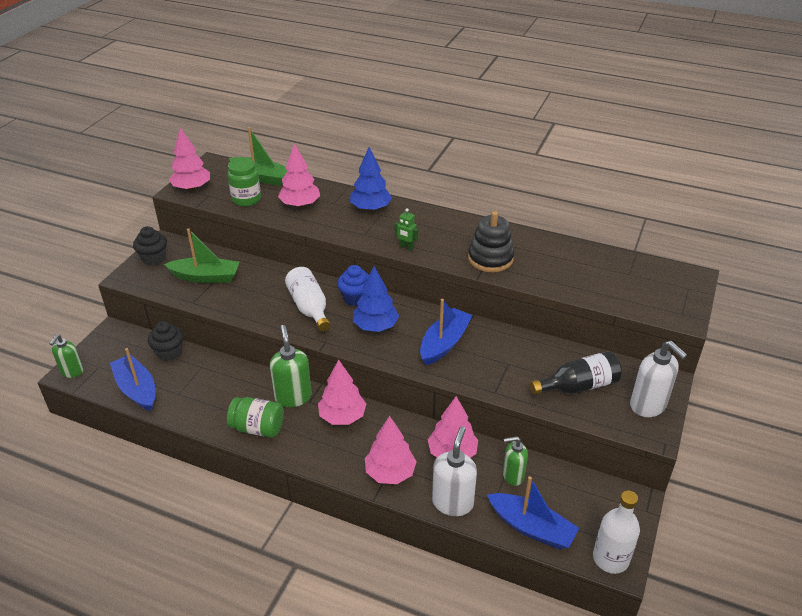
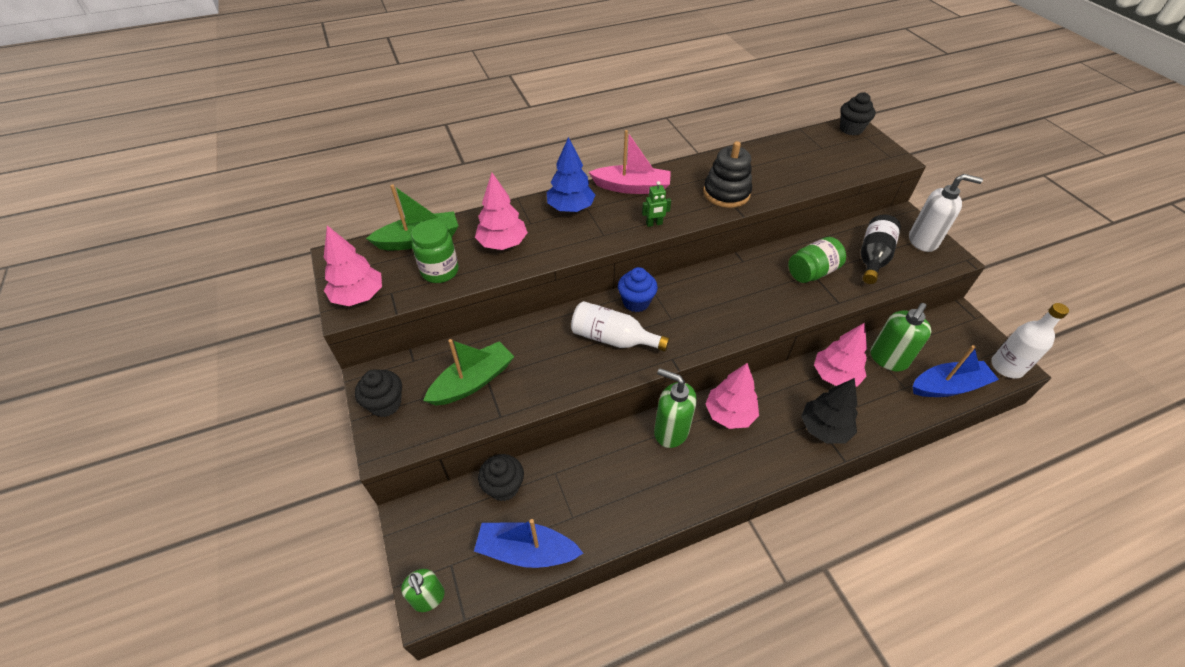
camera: 45 degrees left, 10 degrees up
(258, 428) = (685, 484): green jar -> green jar (812, 272)
(375, 326) = (687, 315): blue tree -> none
(390, 473) = (824, 428): pink tree -> black tree
(430, 218) = (632, 187): none -> pink boat
(444, 343) = (753, 290): blue boat -> none
(452, 502) = (888, 412): white soap dispenser -> none
(513, 476) = (888, 359): green soap dispenser -> green soap dispenser, size x1.52
(685, 276) = (851, 129): none -> black cupcake

